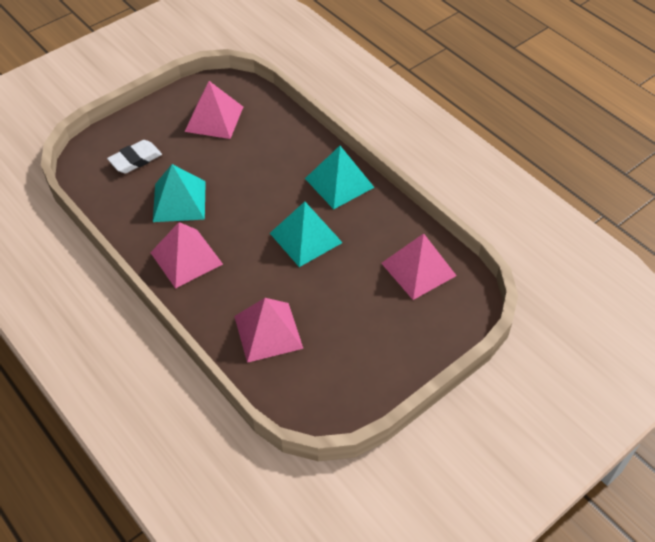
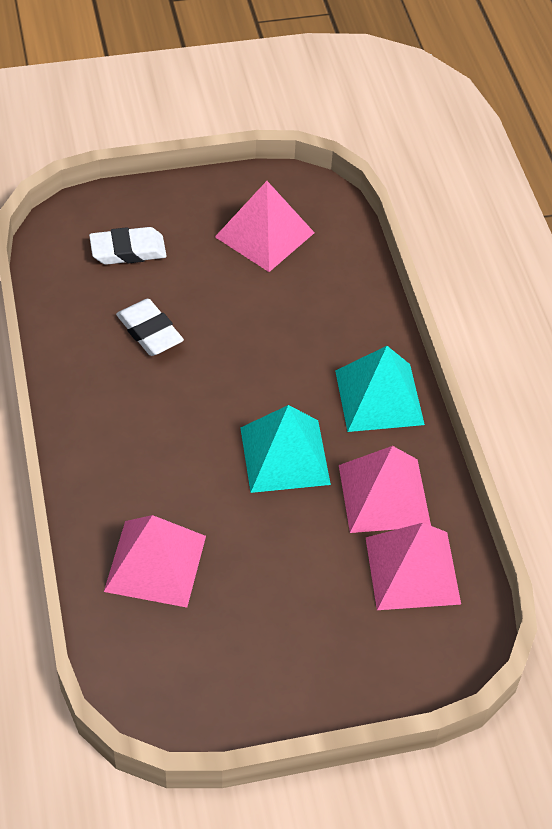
camera: 25 degrees right, 0 degrees up
(179, 201) = (149, 332): turquoise pyramid -> white eraser
(186, 258) = (112, 414): pink pyramid -> pink pyramid (384, 495)

